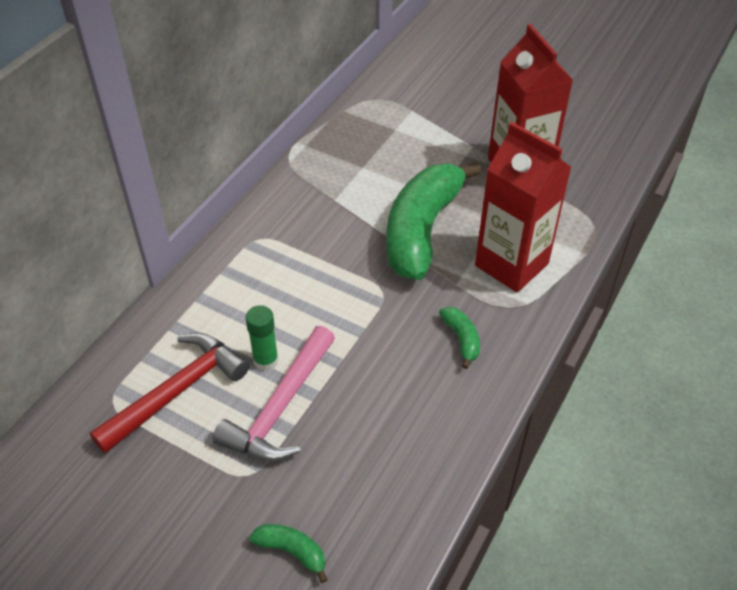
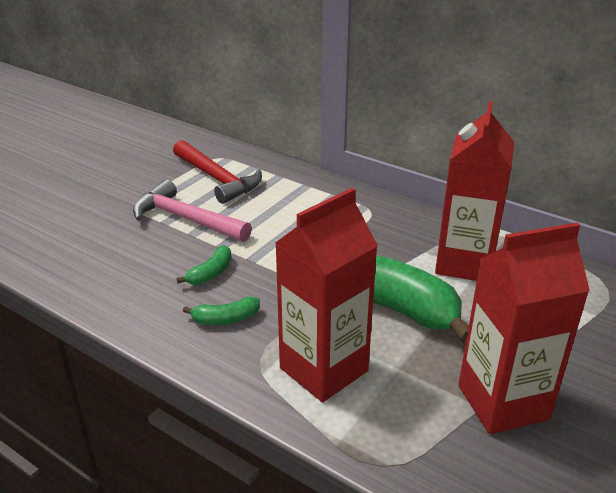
camera: 95 degrees right, 15 degrees down
(266, 360) = (234, 213): green glue stick -> none
(292, 551) = (65, 222): green banana -> green banana (211, 273)
(351, 175) = (464, 263): none -> red carton

